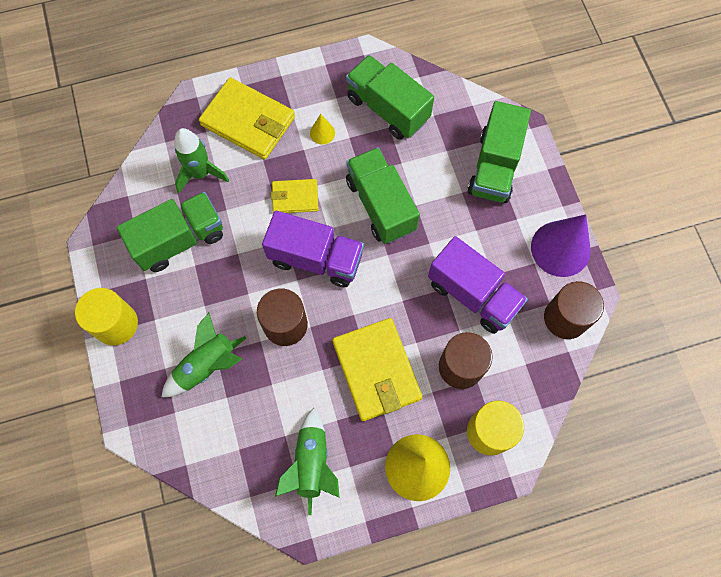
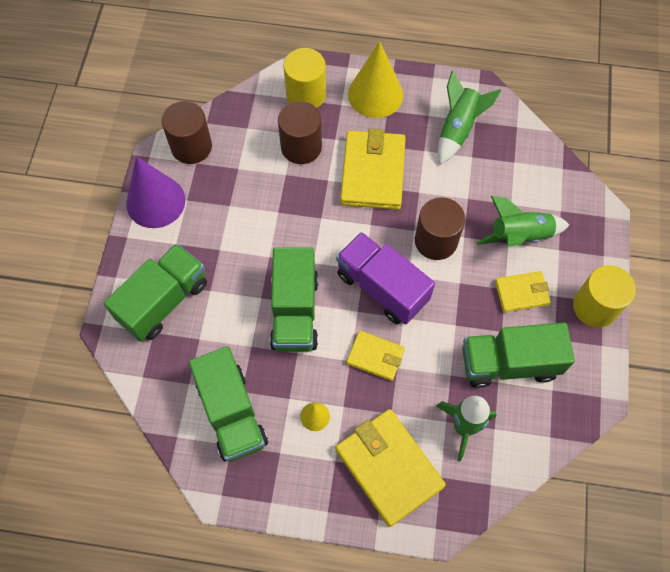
camera: 155 degrees left, 5 degrees down
(187, 308) = (521, 293): none -> yellow wallet
(473, 294) = (256, 197): purple truck -> none

